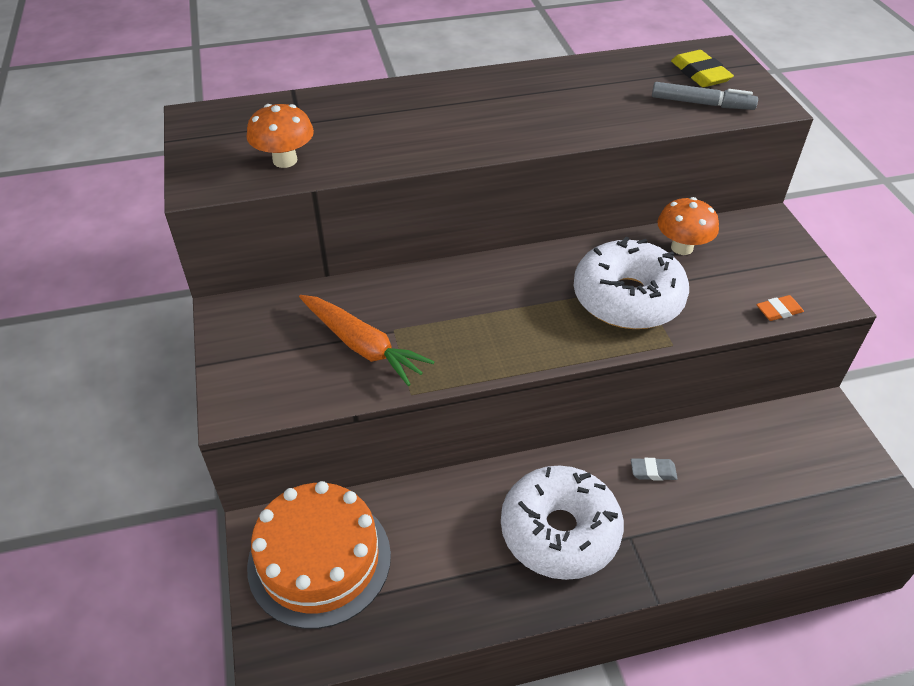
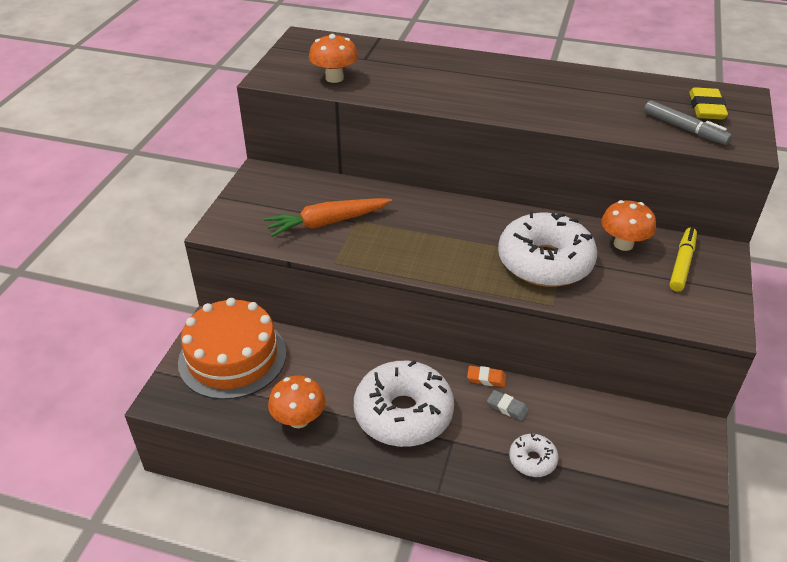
camera: 30 degrees right, 5 degrees down
(362, 346) = (327, 223): orange carrot -> orange carrot turned 90 degrees clockwise
(455, 598) = (299, 419): none -> orange mushroom
(717, 517) = (532, 460): none -> white donut
(748, 248) = (682, 264): none -> yellow marker
(778, 311) = (666, 316): orange eraser -> orange eraser (486, 378)

